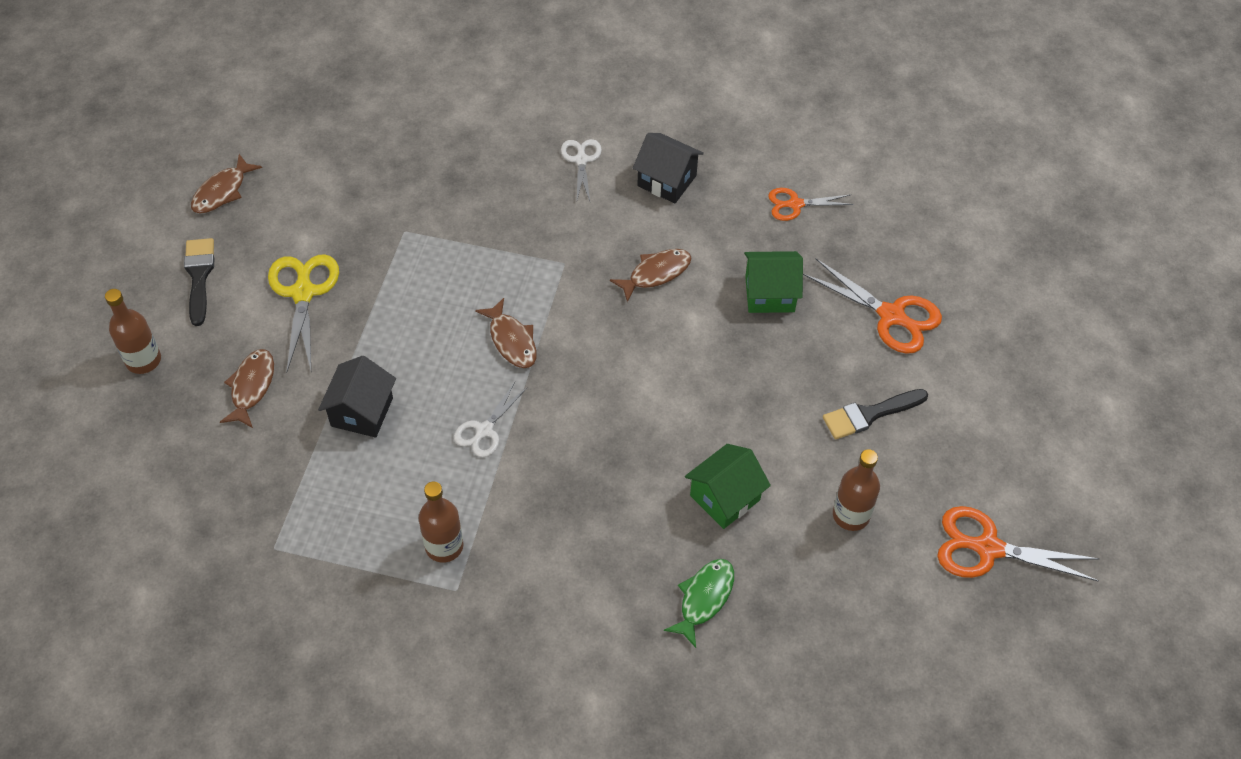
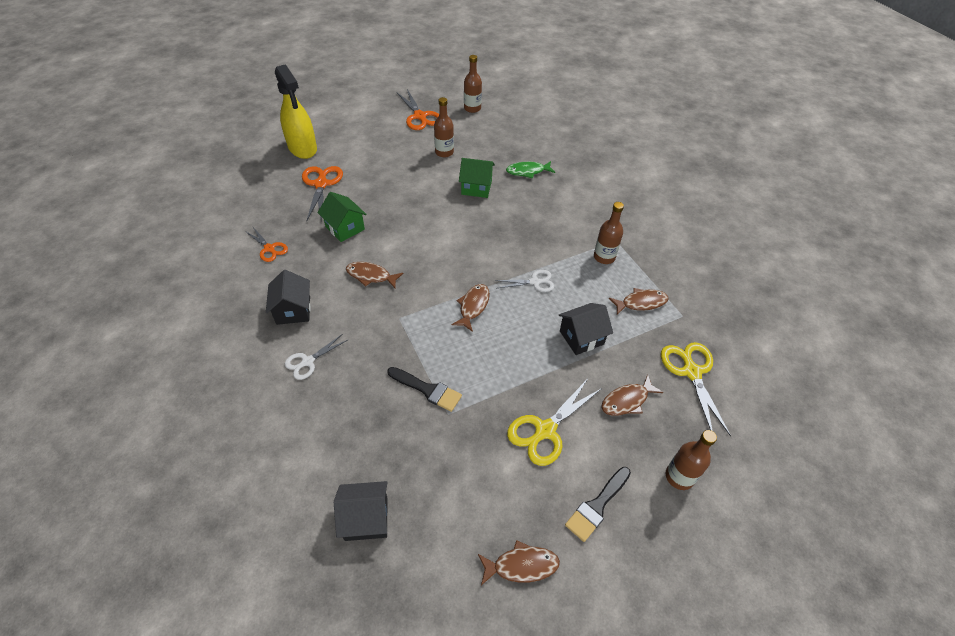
camera: 130 degrees left, 5 degrees down
(209, 480) = (691, 371): none -> yellow scissors
(338, 519) = (641, 303): none -> brown fish
(372, 121) = (366, 518): none -> black house
(869, 414) = (387, 168): black brush -> black brush (427, 390)
(956, 651) = (472, 108): none -> brown bottle
(1006, 337) = (302, 148): none -> yellow spray bottle

